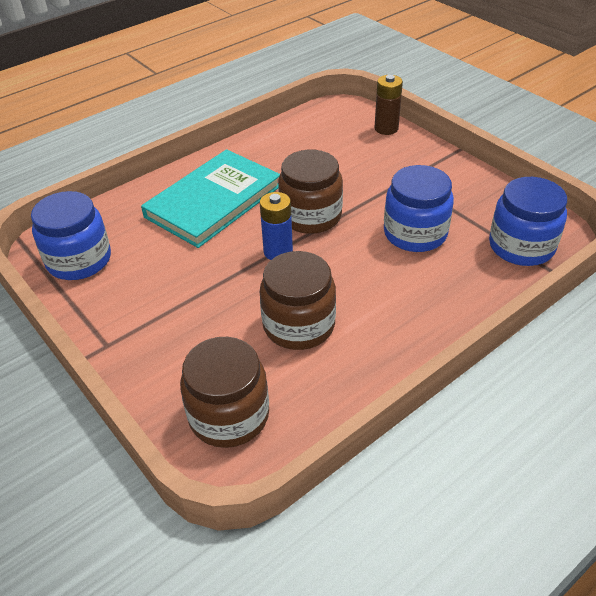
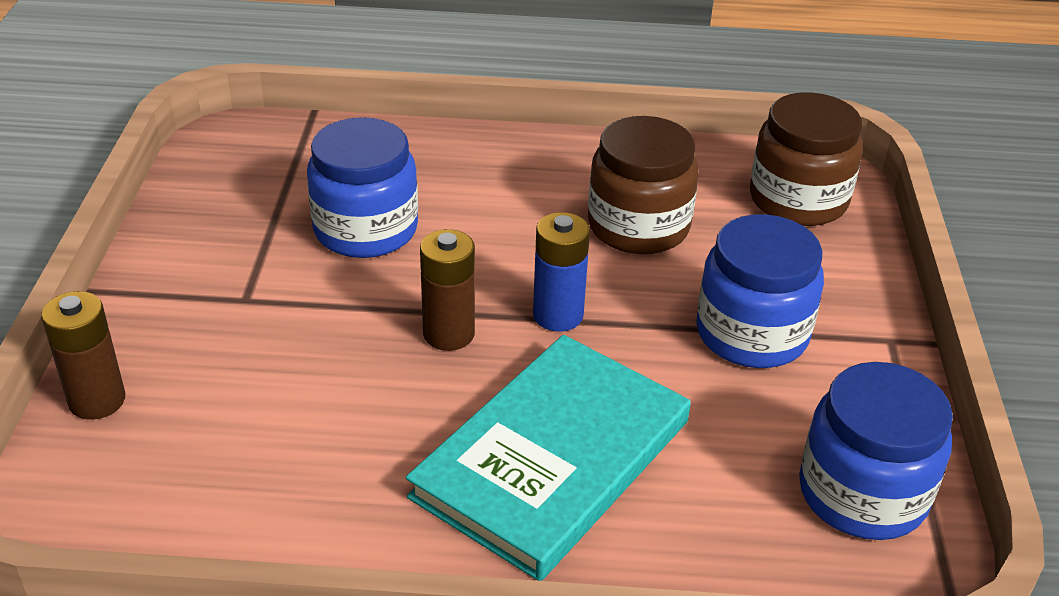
camera: 140 degrees left, 5 degrees down
(213, 201) = (552, 458): turquoise book -> turquoise book turned 45 degrees counterclockwise
(310, 216) = (449, 334): brown jar -> brown battery
(521, 246) = (290, 150): blue jar -> blue jar (752, 334)

